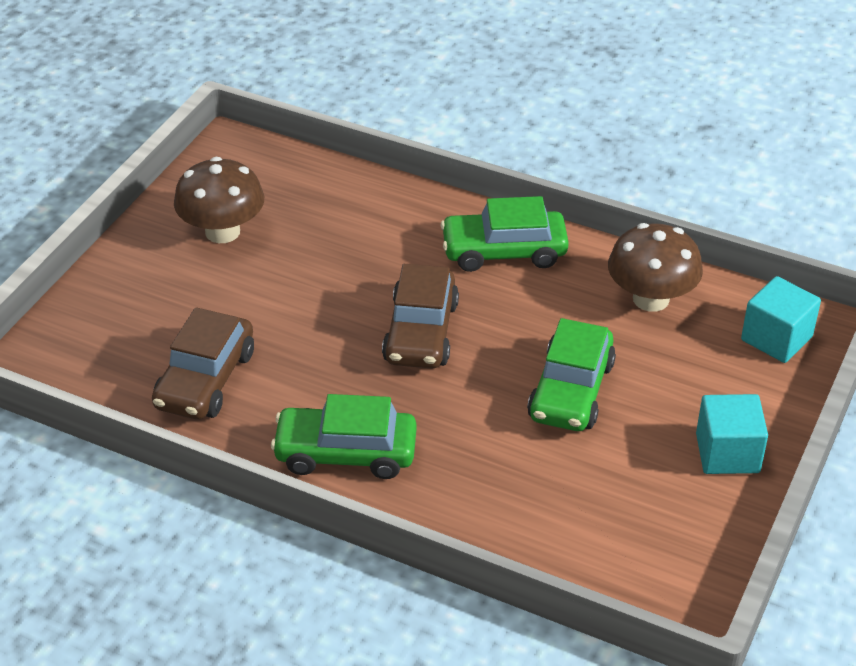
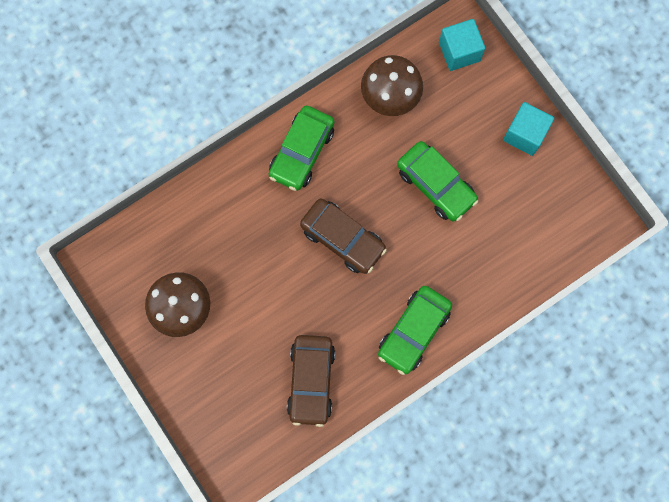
camera: 60 degrees left, 35 degrees up
(205, 380) = (311, 381): brown car -> brown car turned 45 degrees clockwise

